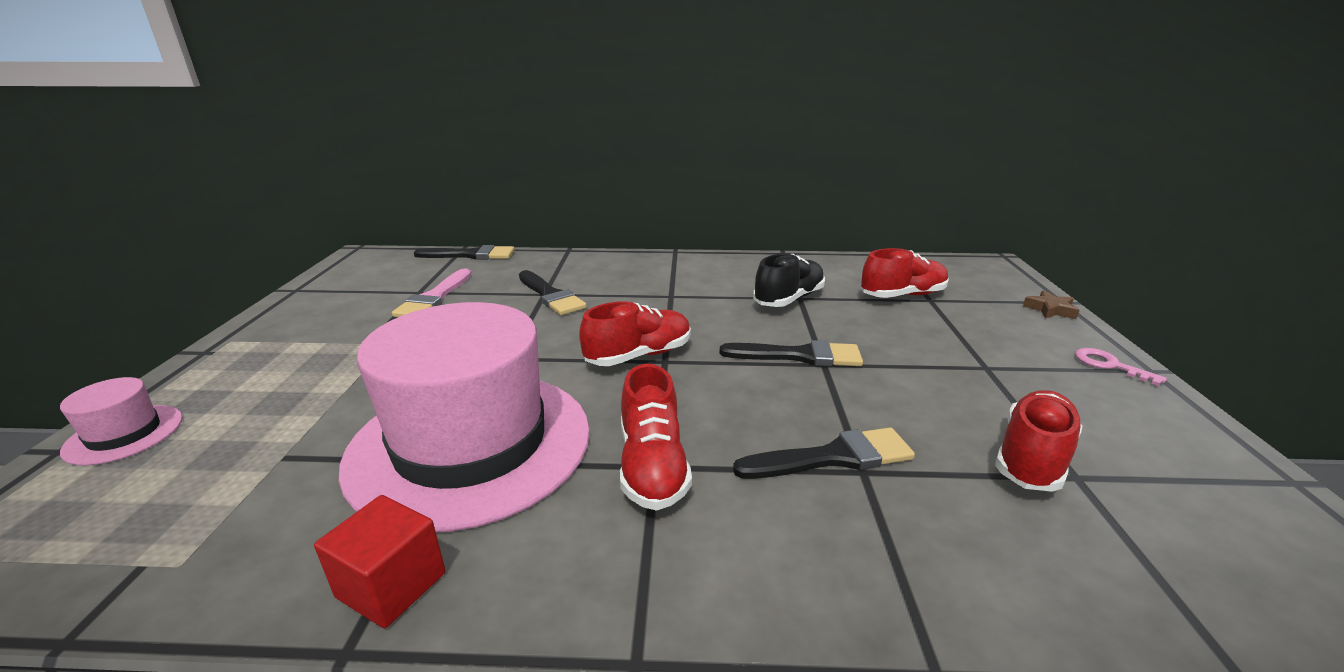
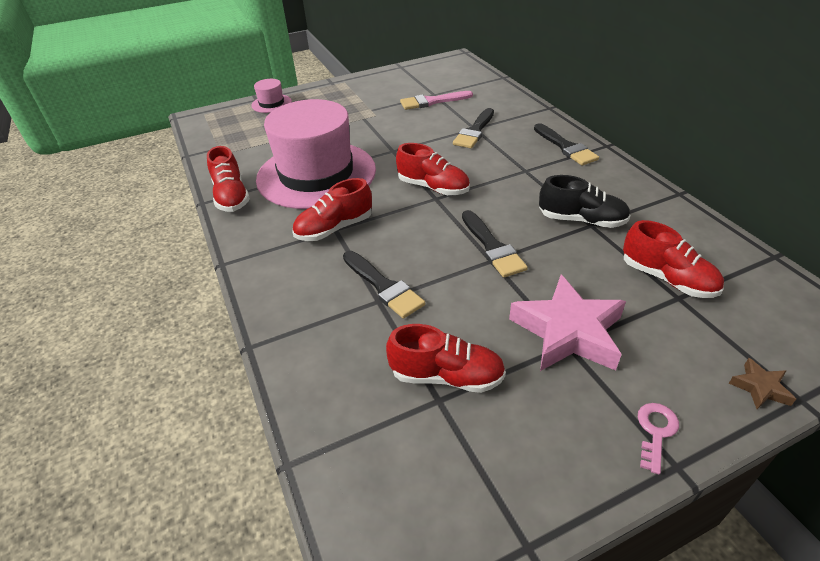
camera: 65 degrees right, 15 degrees up
(391, 585) = (231, 197): red cube -> red shoe
(470, 255) = (497, 84): black brush -> black brush (565, 147)
(965, 360) = (568, 332): none -> pink star

